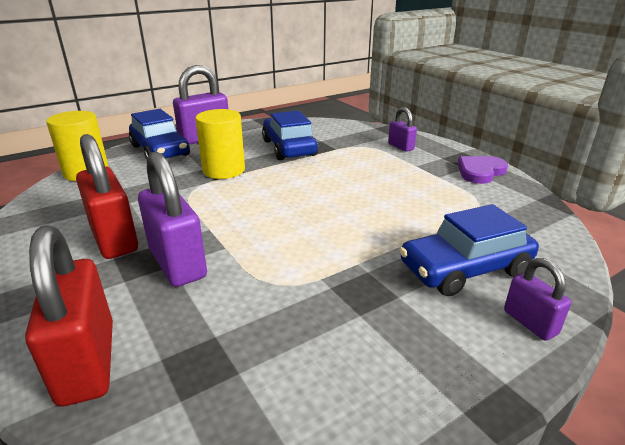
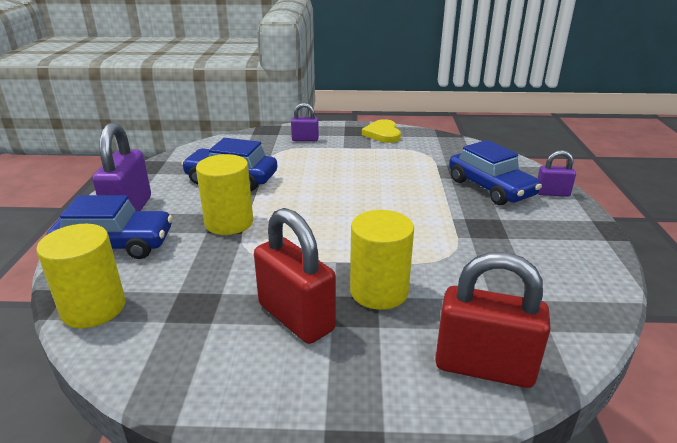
camera: 55 degrees left, 0 degrees up
(114, 239) = (296, 317): red padlock -> red padlock turned 45 degrees clockwise
(178, 263) = (379, 291): purple padlock -> yellow cylinder
(465, 269) = (490, 188): blue car -> blue car turned 45 degrees counterclockwise
(480, 172) = (383, 134): purple heart -> yellow heart

